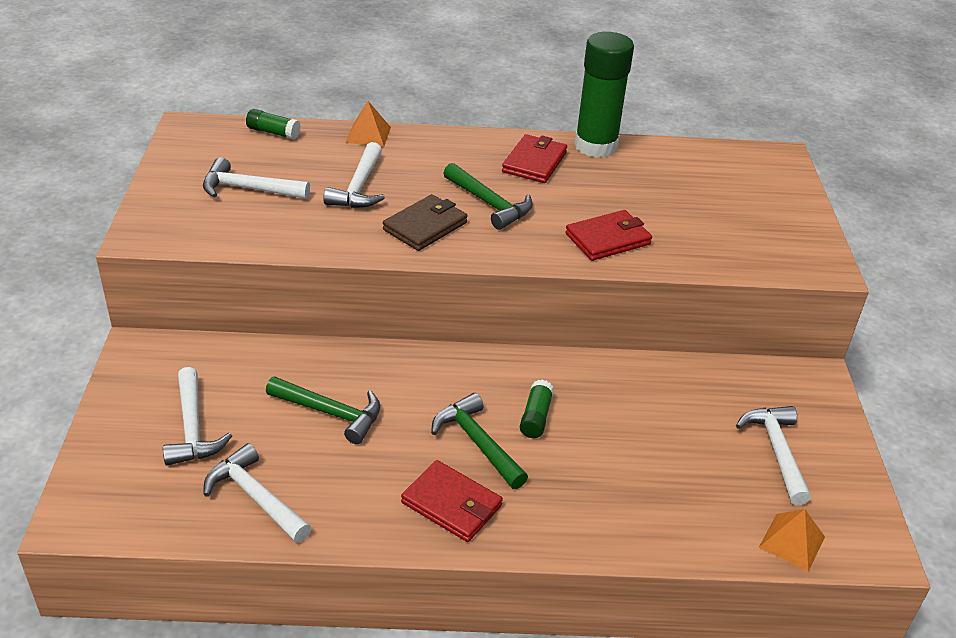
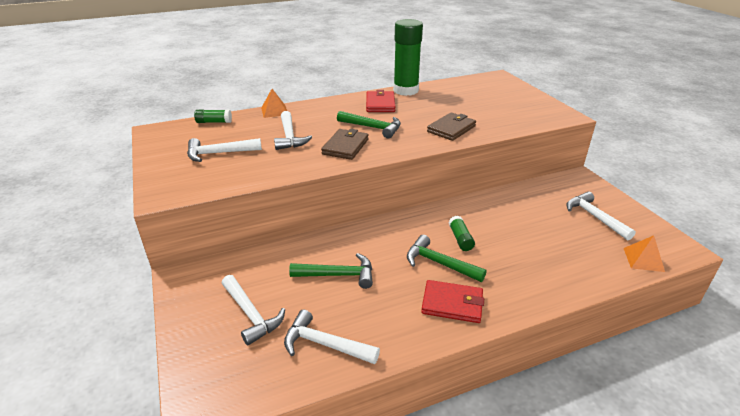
camera: 20 degrees left, 5 degrees down
(608, 239) = (451, 129): red wallet -> brown wallet

